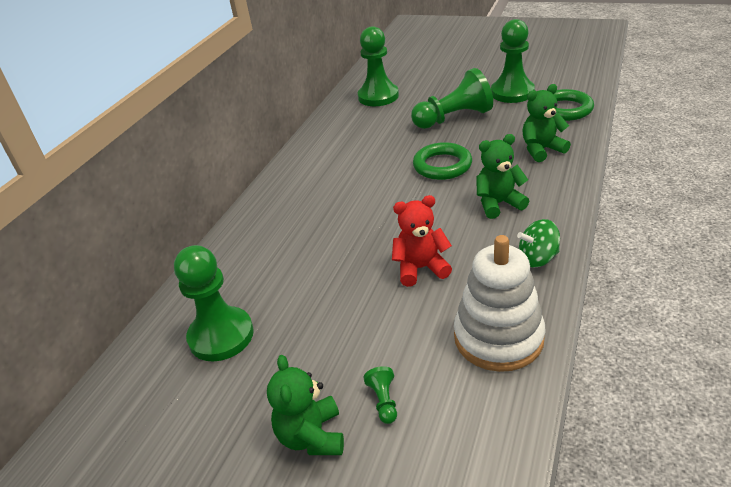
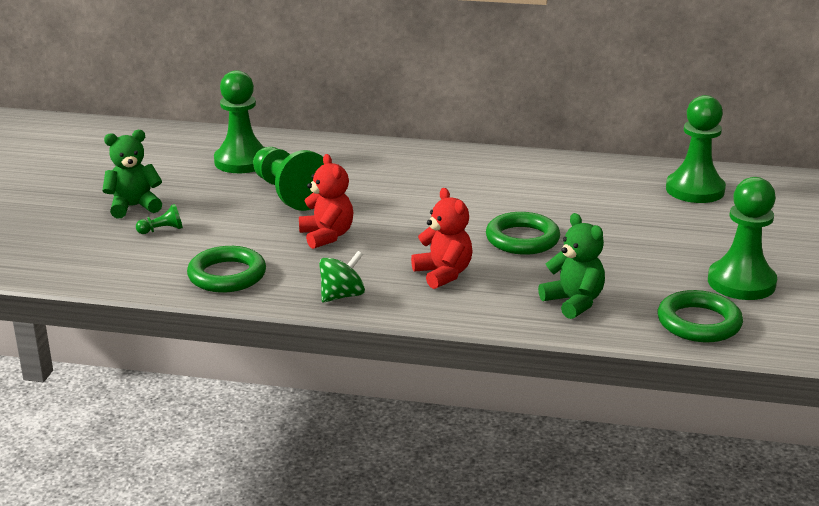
camera: 75 degrees right, 10 degrees down
(454, 118) = (647, 242): green pawn -> green pawn (289, 193)
(498, 204) = (443, 274): green teddy bear -> red teddy bear
(498, 338) = (227, 275): white stacking toy -> green ring
(538, 258) = (342, 296): green spinning top -> green spinning top turned 75 degrees clockwise

